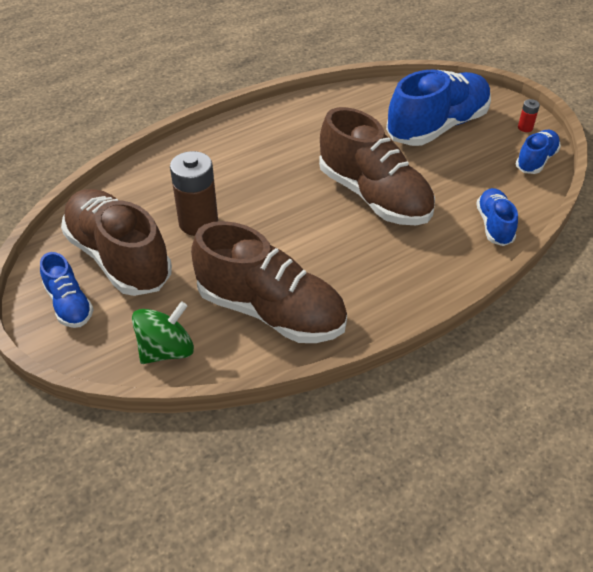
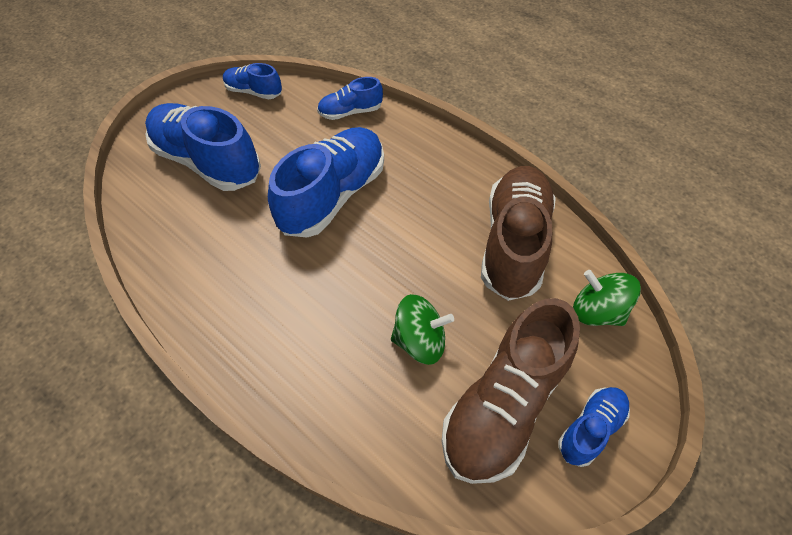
camera: 105 degrees left, 10 degrees up
(198, 223) = (420, 341): brown battery -> green spinning top
(374, 196) = (333, 195): brown shoe -> blue shoe
(525, 128) = (202, 100): red battery -> none

